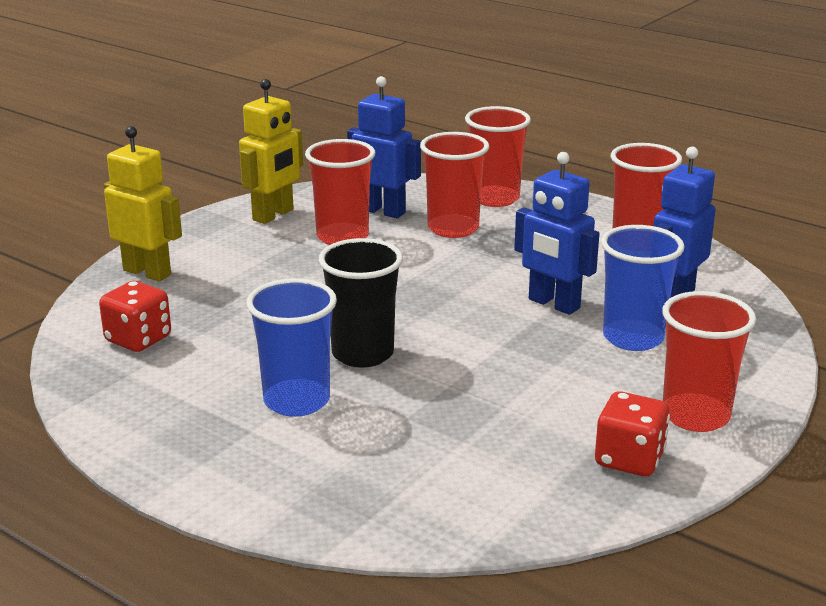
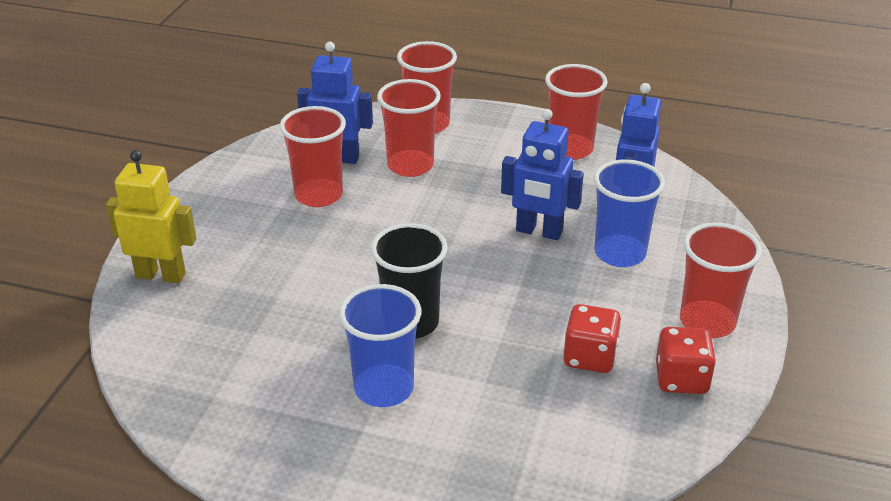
camera: 20 degrees left, 10 degrees up
(138, 339) = (200, 355): red dice -> red dice (590, 357)
(273, 215) = (240, 182): yellow robot -> none

